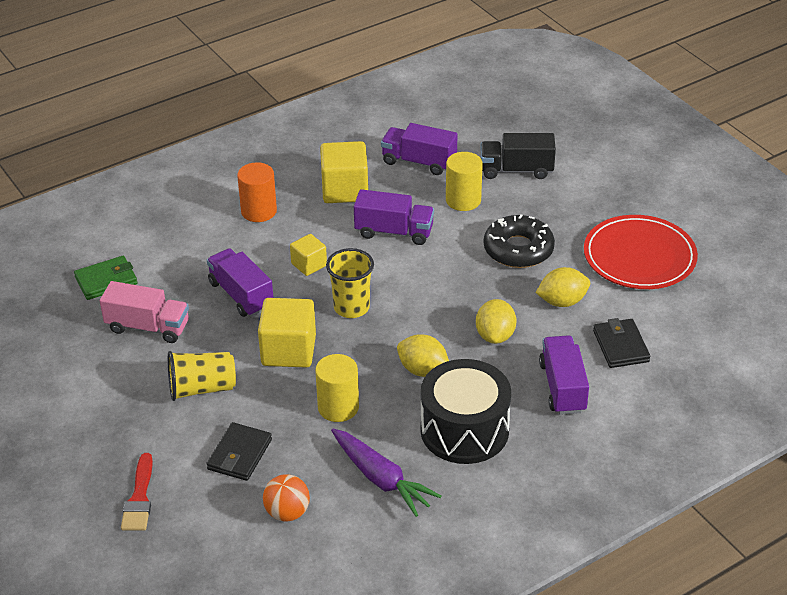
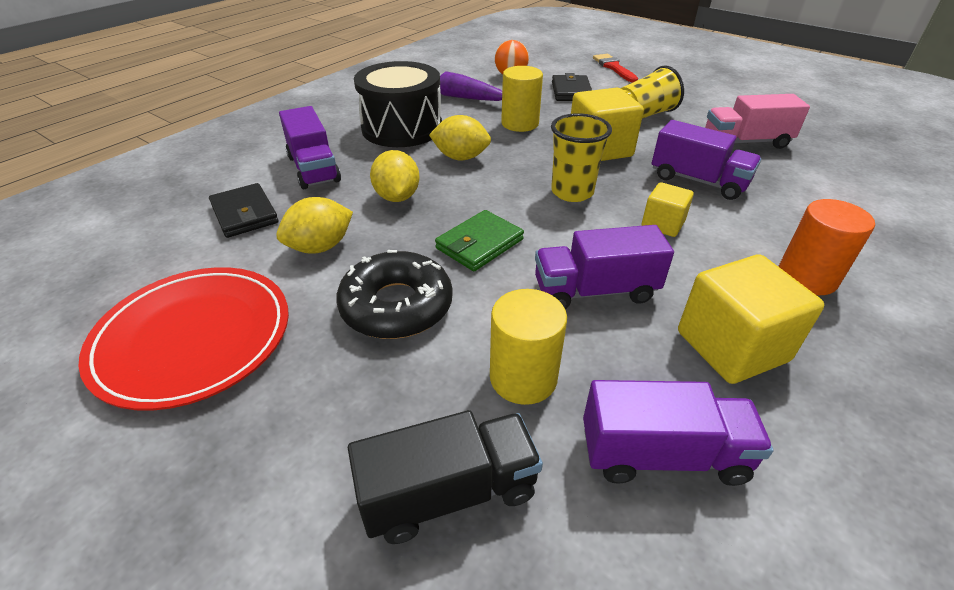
camera: 160 degrees right, 0 degrees up
(106, 280) = (844, 167): green wallet -> green wallet (479, 244)

